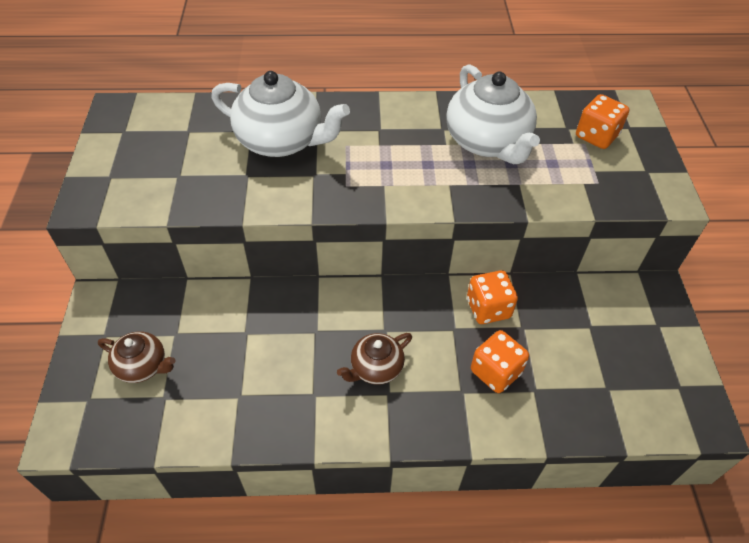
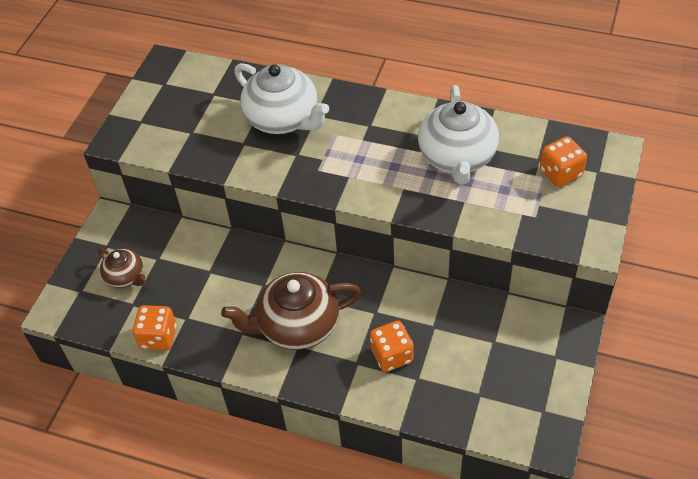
camera: 25 degrees right, 0 degrees up
(375, 368) = (297, 326): brown teapot -> brown teapot, size x1.84
(488, 308) = (412, 303): orange dice -> orange dice (158, 337)

